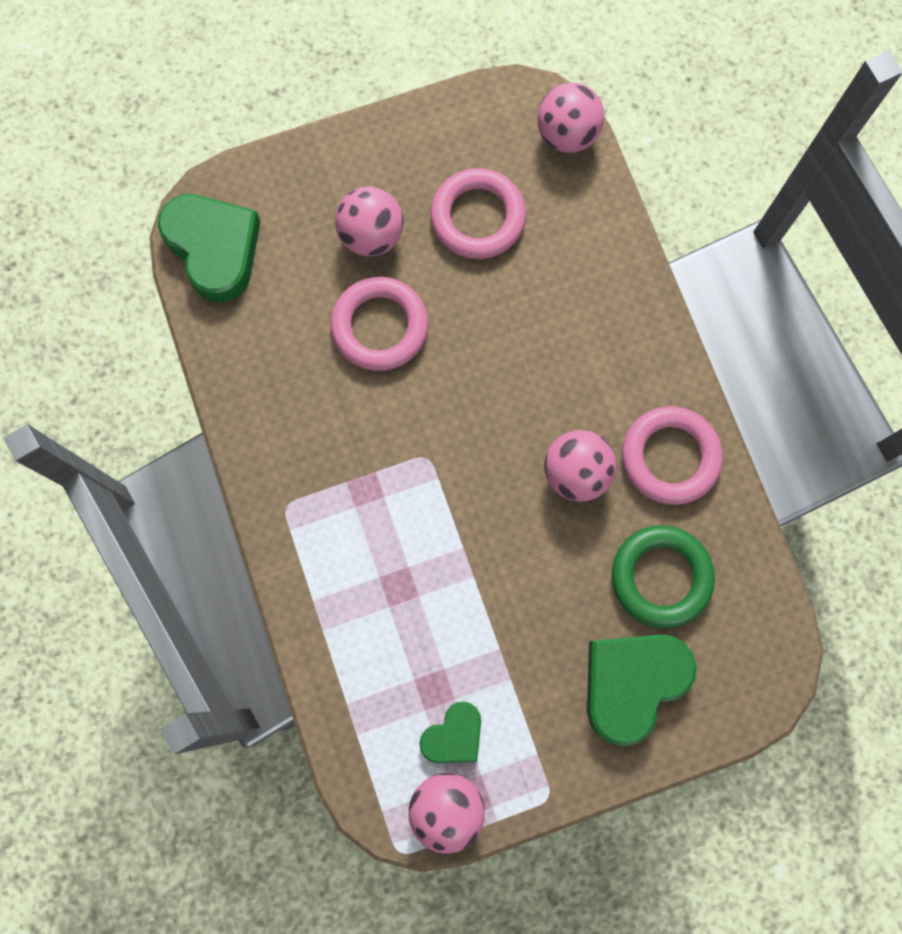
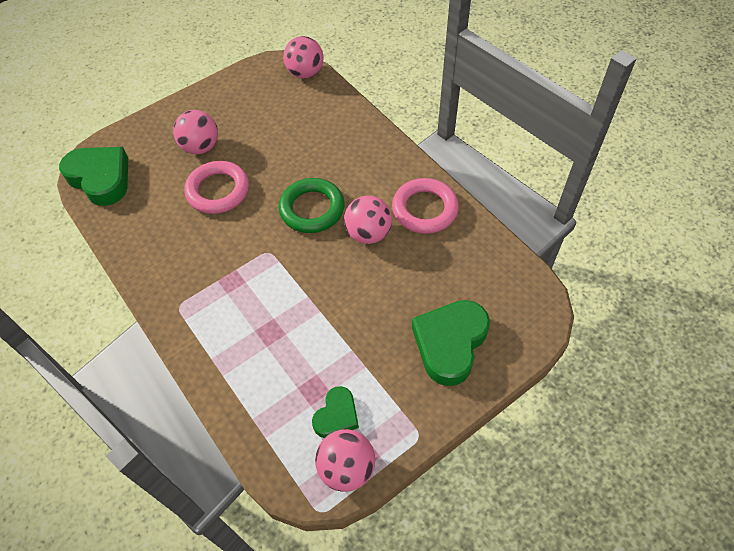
camera: 15 degrees left, 20 degrees down
(477, 217) = (264, 122): pink ring -> none
(661, 577) = (445, 276): green ring -> green ring (312, 209)

